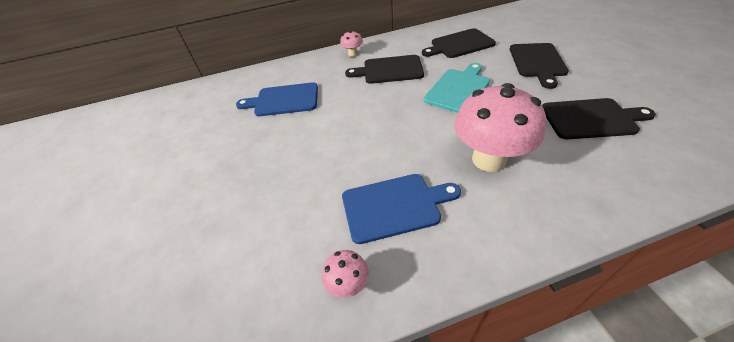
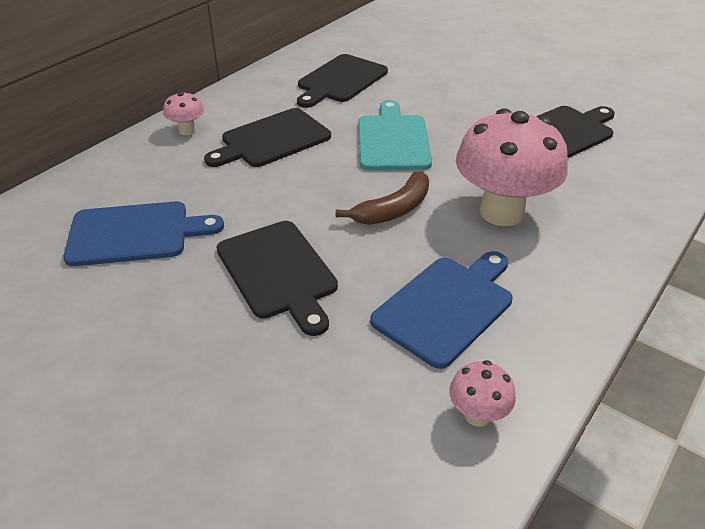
camera: 40 degrees left, 5 degrees down
(283, 100) = (135, 233): blue cutting board -> blue cutting board turned 150 degrees counterclockwise
(418, 132) = (393, 210): none -> brown banana
(537, 62) = (456, 82): black cutting board -> black cutting board (279, 272)

